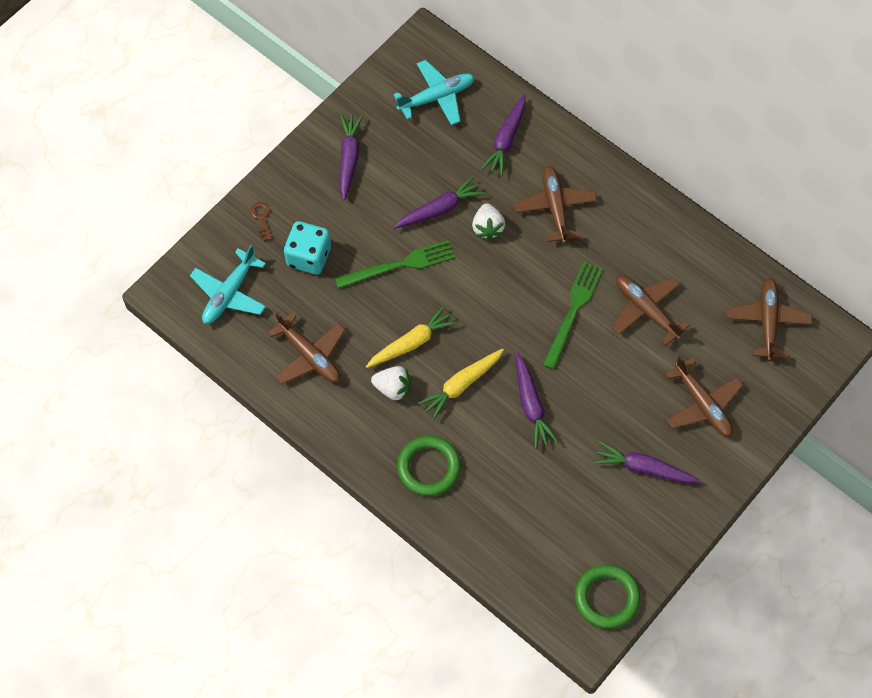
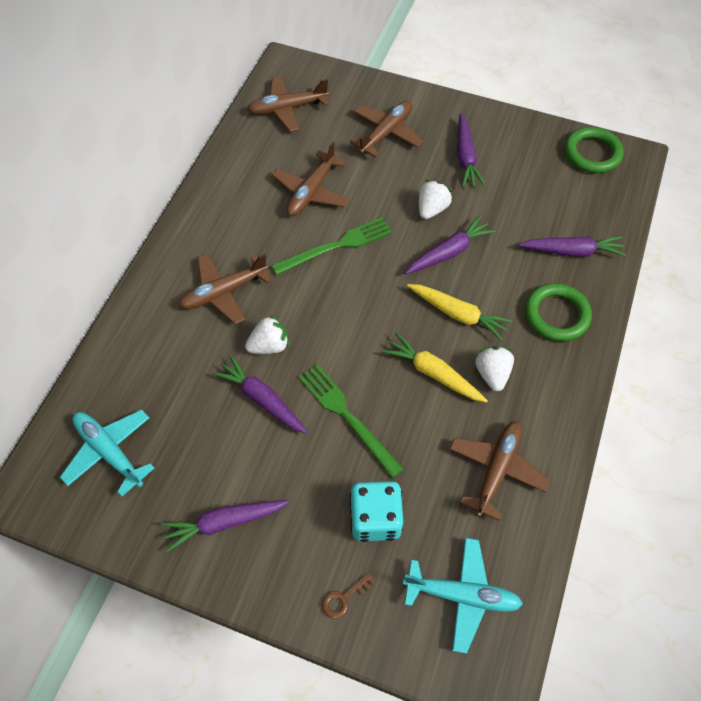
camera: 110 degrees left, 5 degrees down
(506, 140) = (151, 361): purple carrot -> purple carrot (572, 251)
(573, 311) = (336, 246): green fork -> green fork turned 150 degrees clockwise
(587, 409) = (432, 209): none -> white strawberry

